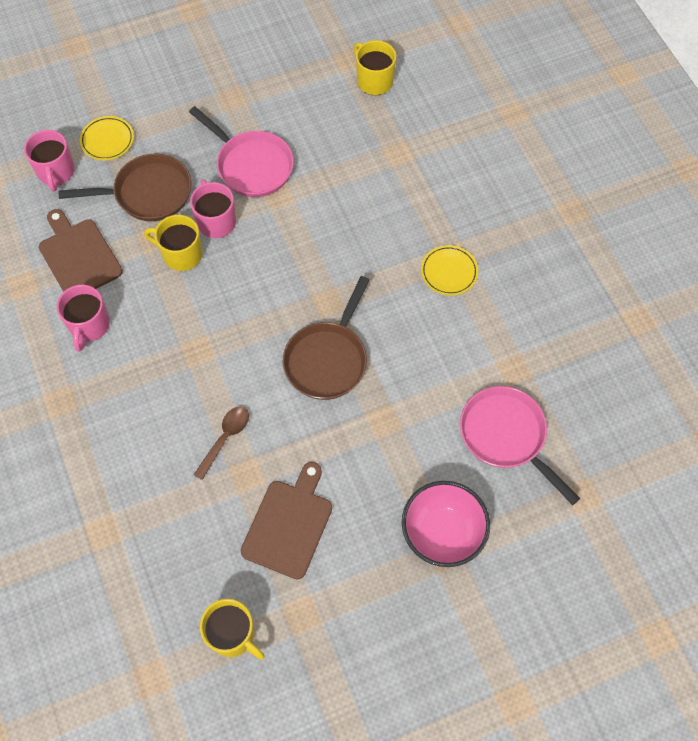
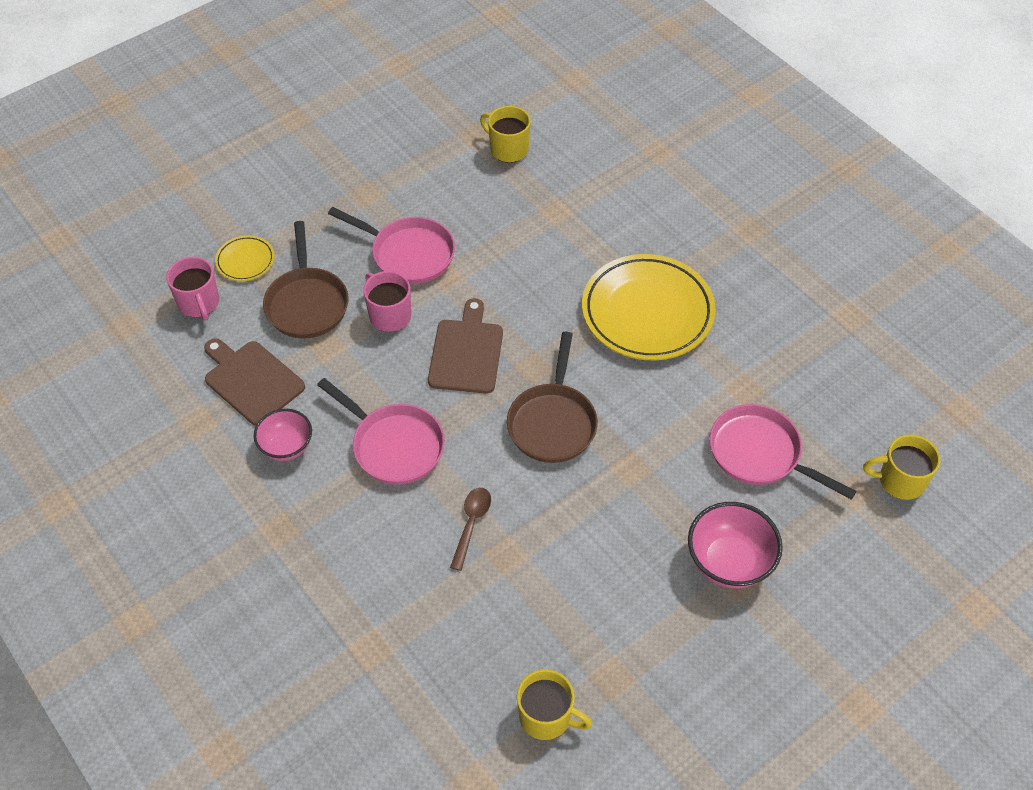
camera: 15 degrees left, 10 degrees down
(89, 326) = (286, 447): pink mug -> pink bowl
(148, 193) = (307, 303): brown pan -> brown pan turned 105 degrees clockwise
(181, 254) = (363, 355): yellow mug -> yellow mug (900, 481)
(181, 347) = (394, 445): none -> pink pan
(289, 524) = (568, 592): brown cutting board -> brown cutting board (466, 352)
(449, 272) = (647, 312): yellow plate -> yellow plate, size x2.19

